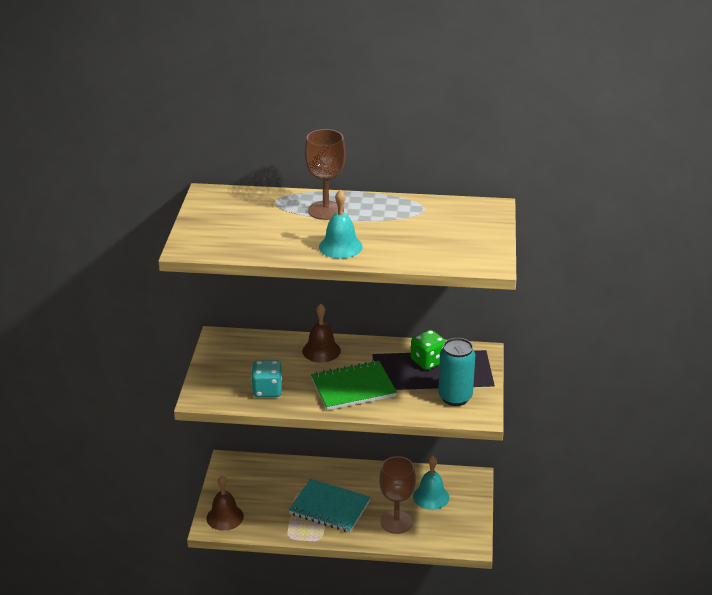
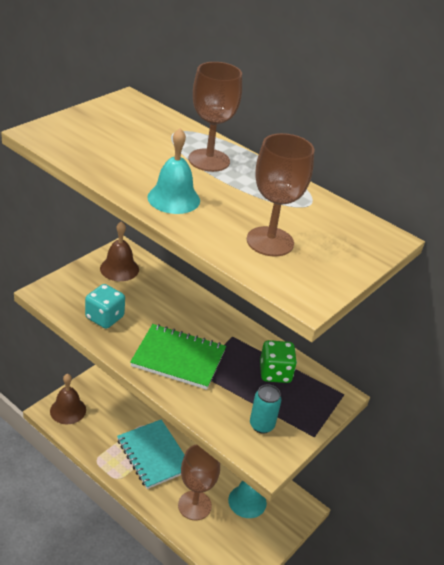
camera: 30 degrees right, 5 degrees up
(321, 350) = (191, 308): brown bell -> brown bell (119, 268)
(432, 243) = (270, 241): none -> brown goblet
(455, 397) = (261, 425): turquoise can -> turquoise can, size x0.65

